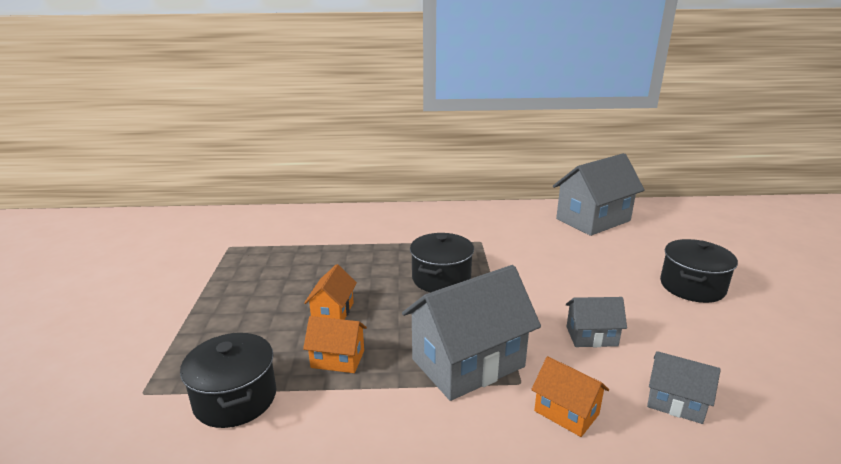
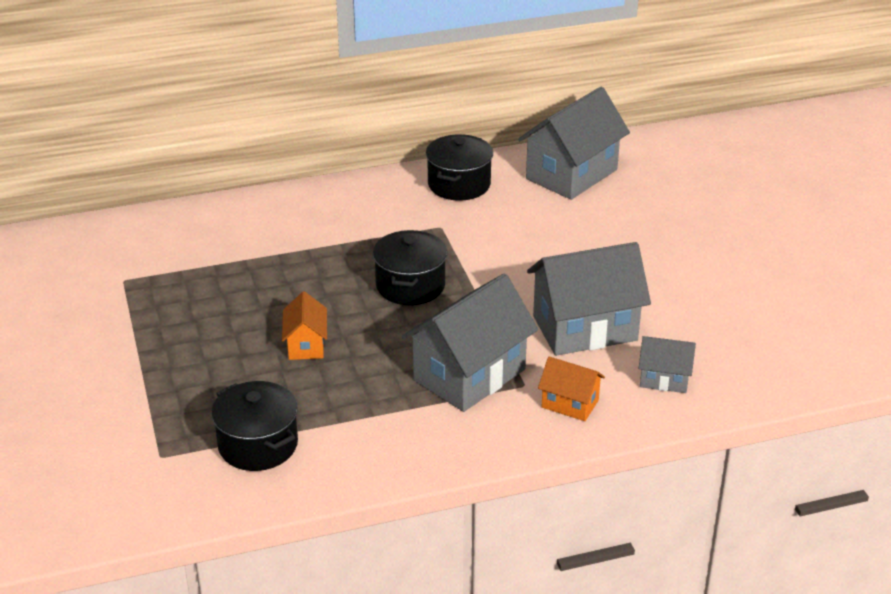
camera: 15 degrees left, 10 degrees up
(337, 359) = (338, 393): orange house -> none
(591, 336) = (585, 328): grey house -> grey house, size x1.98
(692, 286) = (685, 254): black pot -> black pot (459, 184)

